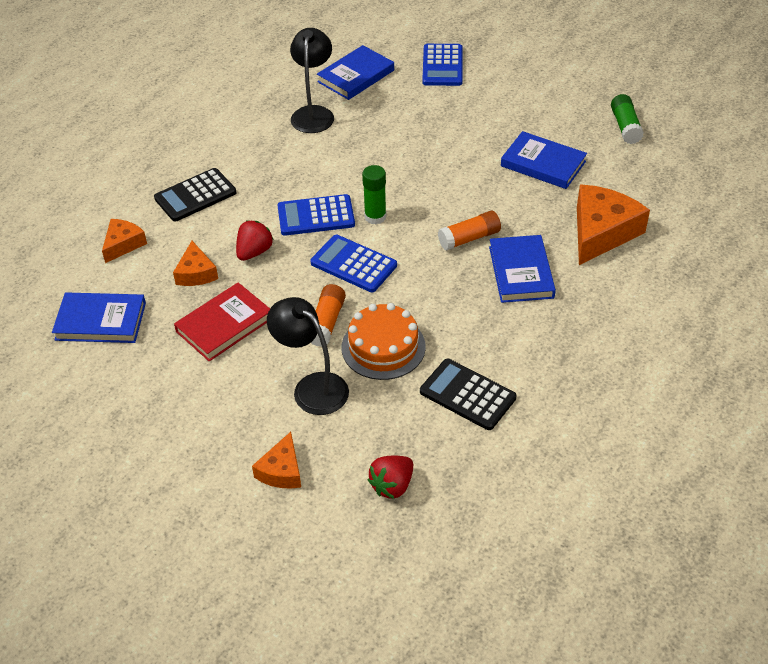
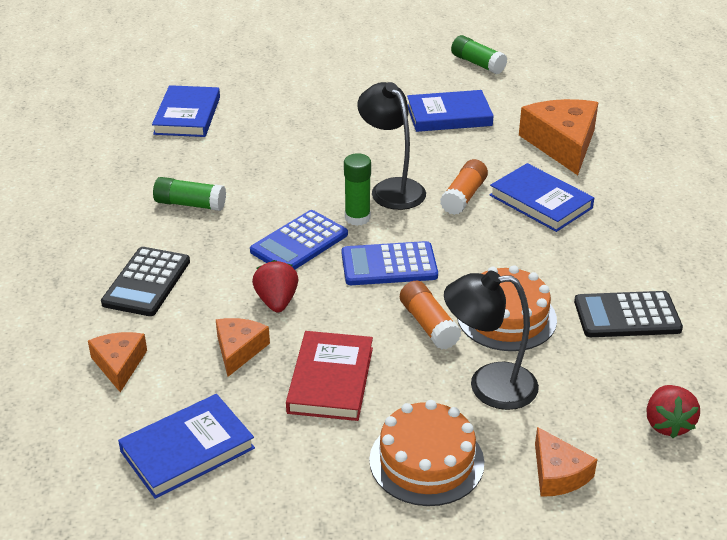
camera: 40 degrees left, 10 degrees down
(196, 273) = (239, 350): orange cheese -> orange cheese turned 120 degrees counterclockwise
(217, 412) = (426, 461): none -> orange cake
(281, 150) = (190, 204): none -> green glue stick
(313, 113) = (184, 161): black lamp -> black lamp (391, 188)
(442, 66) = (261, 78): blue calculator -> none

